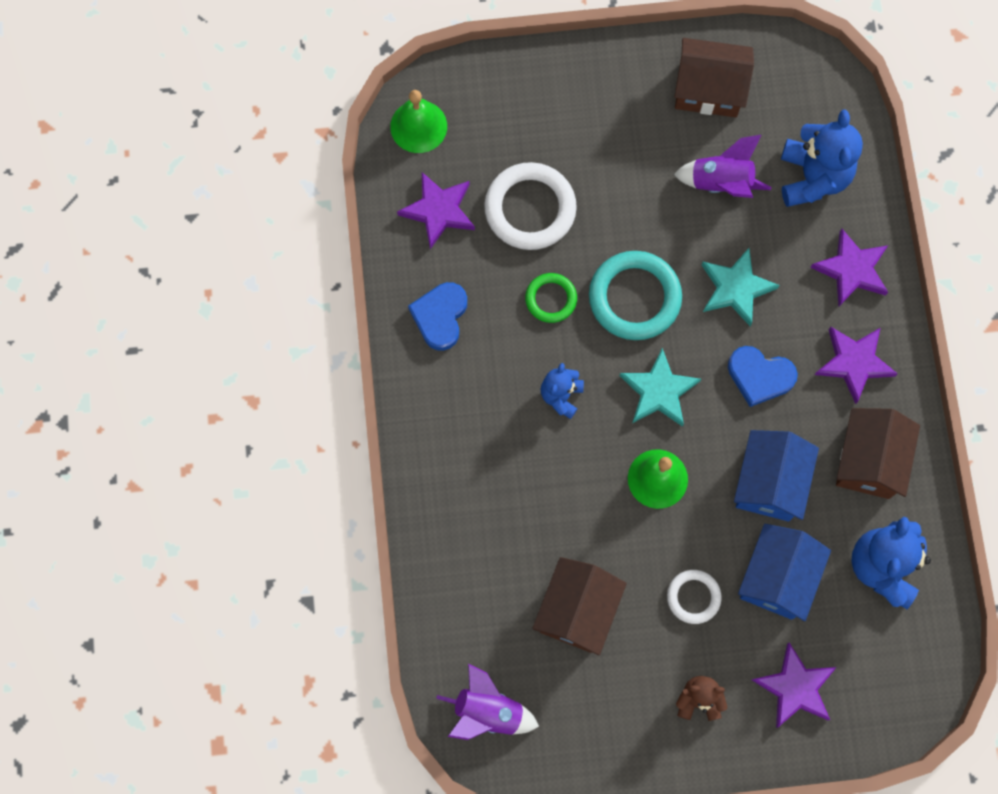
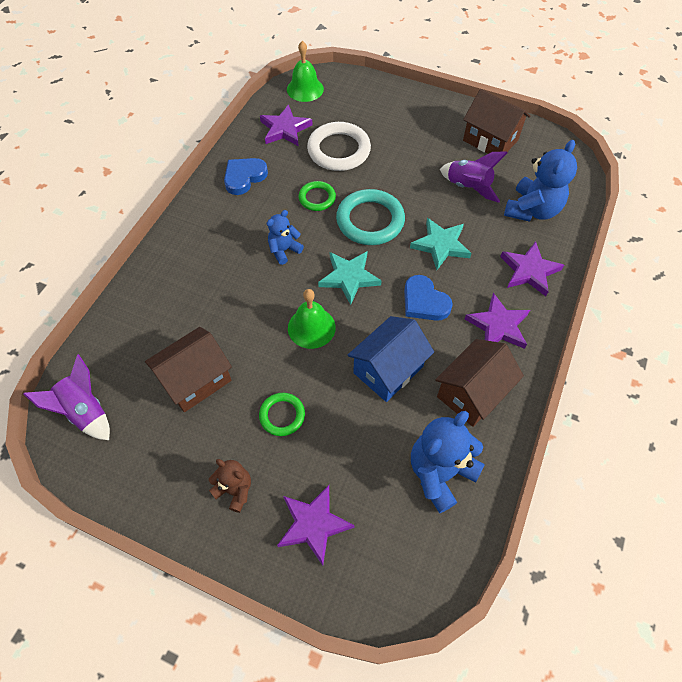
camera: 30 degrees right, 15 degrees down
(693, 597) = (282, 415): white ring -> green ring
(777, 578) = (352, 436): blue house -> none

